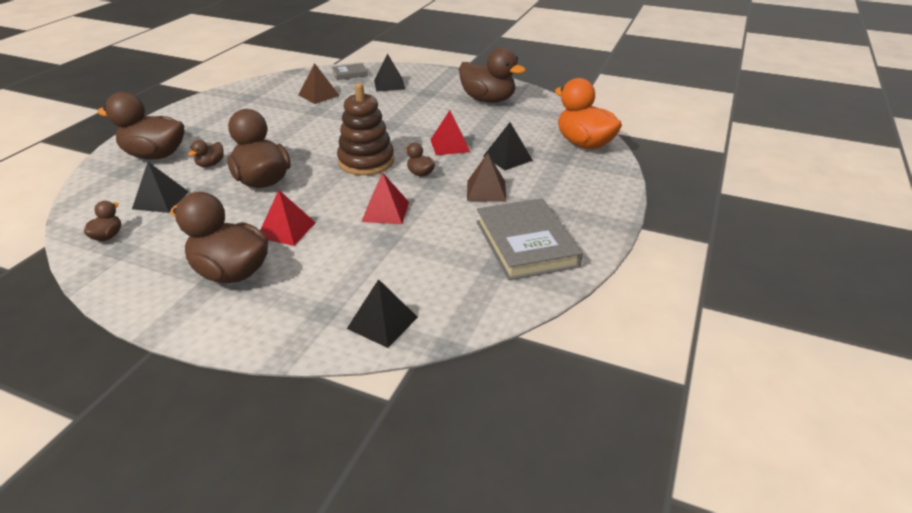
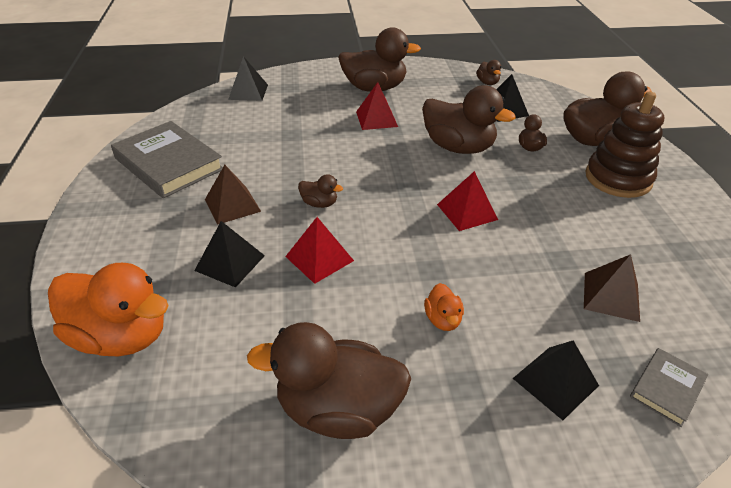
camera: 150 degrees right, 5 degrees up
(366, 162) = (392, 199): brown stacking toy -> brown stacking toy (618, 178)
(385, 211) = (314, 154): red pyramid -> red pyramid (467, 212)
(411, 109) = (443, 319): none -> orange duck

